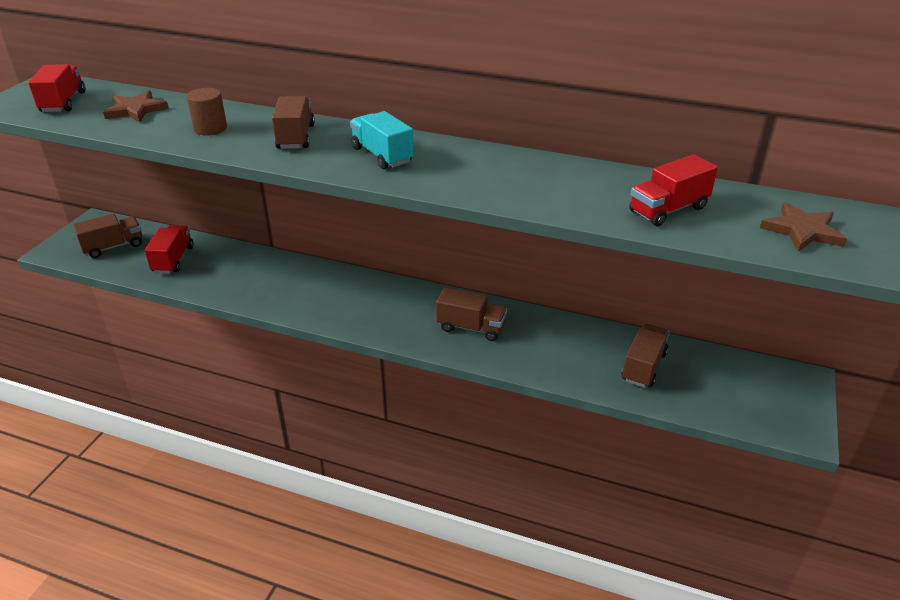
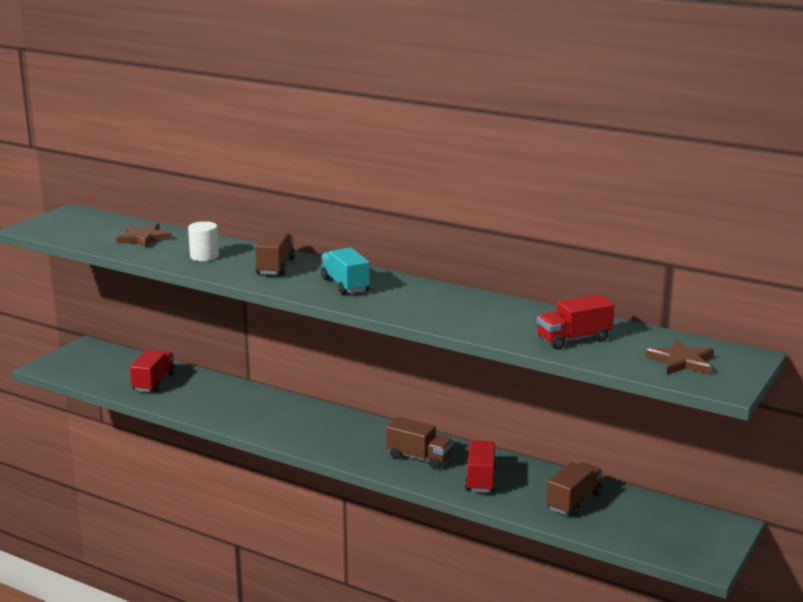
camera: 10 degrees right, 15 degrees down
(63, 102) = (83, 229): red truck -> red truck (481, 479)
(113, 247) = (100, 368): brown truck -> none
(210, 128) = (204, 256): brown cylinder -> white cylinder

